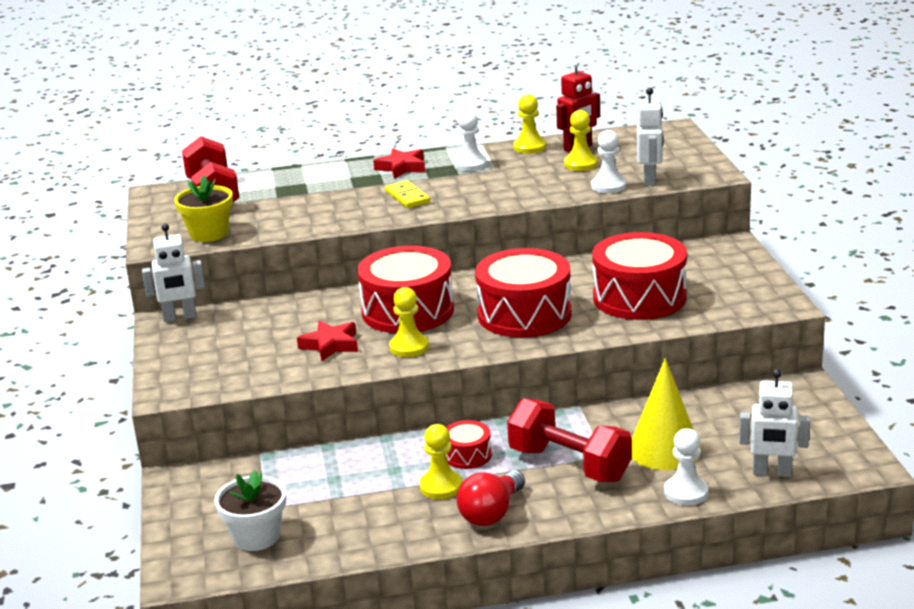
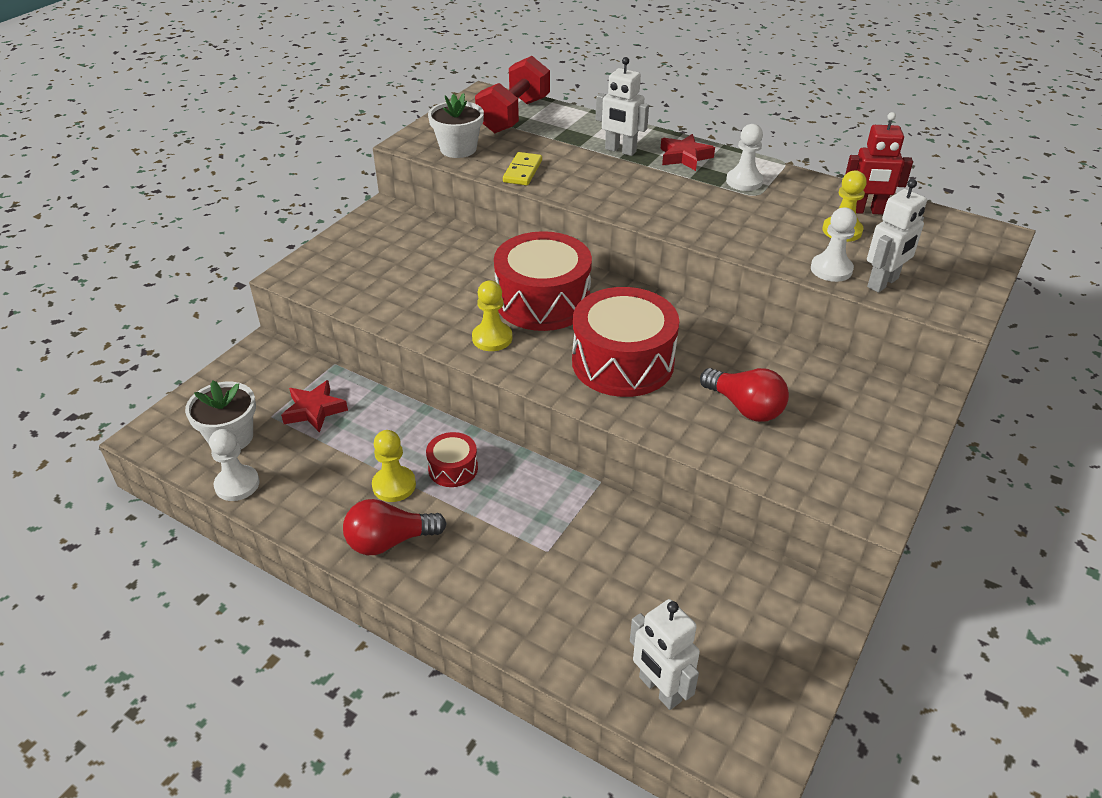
camera: 40 degrees right, 15 degrees up
(180, 317) = (395, 213): white robot -> white robot (620, 150)
(209, 233) = (458, 149): yellow flower pot -> white flower pot
(330, 345) = (445, 300): red star -> red star (314, 410)
(407, 197) = (643, 189): yellow domino -> yellow domino (522, 171)
(529, 147) = (823, 188): yellow pawn -> none
(569, 464) = (509, 538): red dumbbell -> none
(639, 297) = (745, 407): red drum -> red light bulb
(664, 449) = (603, 583): yellow cone -> none
(686, 492) = (556, 647): white pawn -> white pawn (237, 484)

